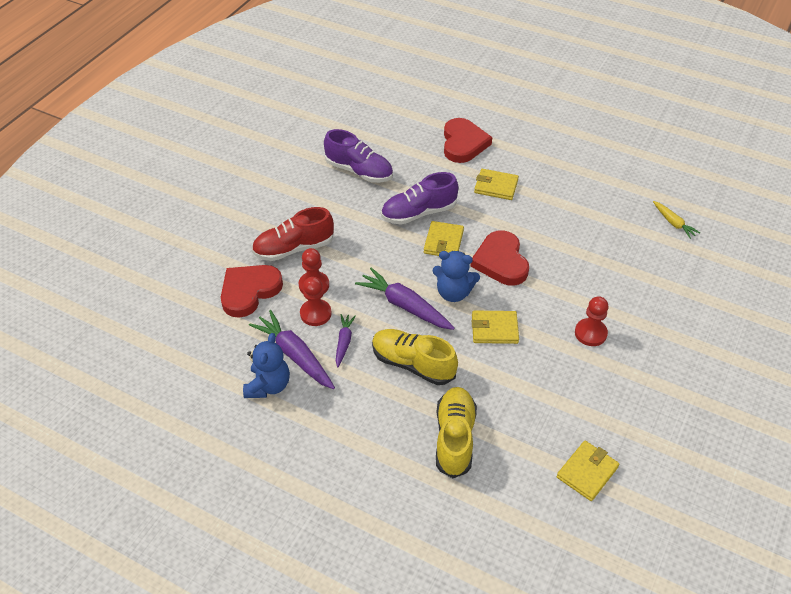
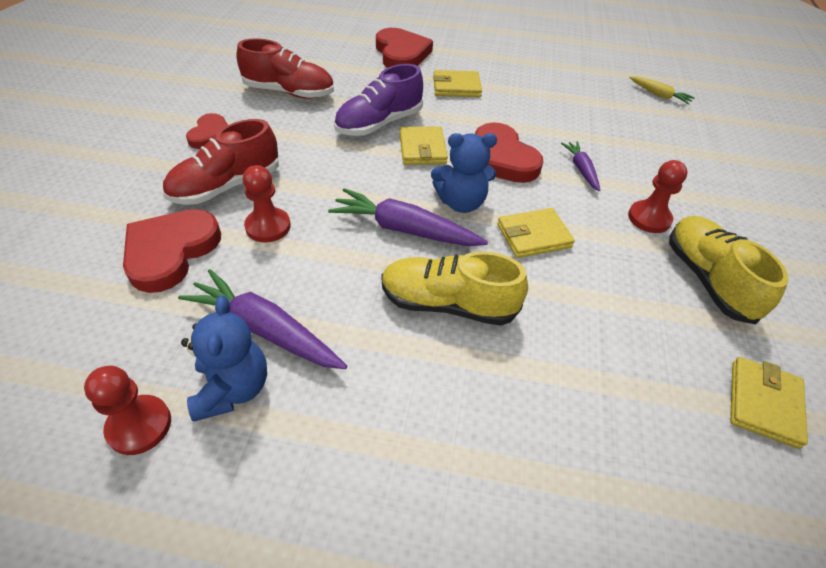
camera: 20 degrees left, 0 degrees up
(292, 202) = (210, 134): none -> red heart
(315, 313) = (281, 263): red pawn -> red pawn (139, 426)
(344, 342) = (336, 294): purple carrot -> purple carrot (581, 169)
(359, 171) = (289, 92): purple shoe -> red shoe
(454, 438) = (557, 401): yellow shoe -> yellow shoe (708, 279)

